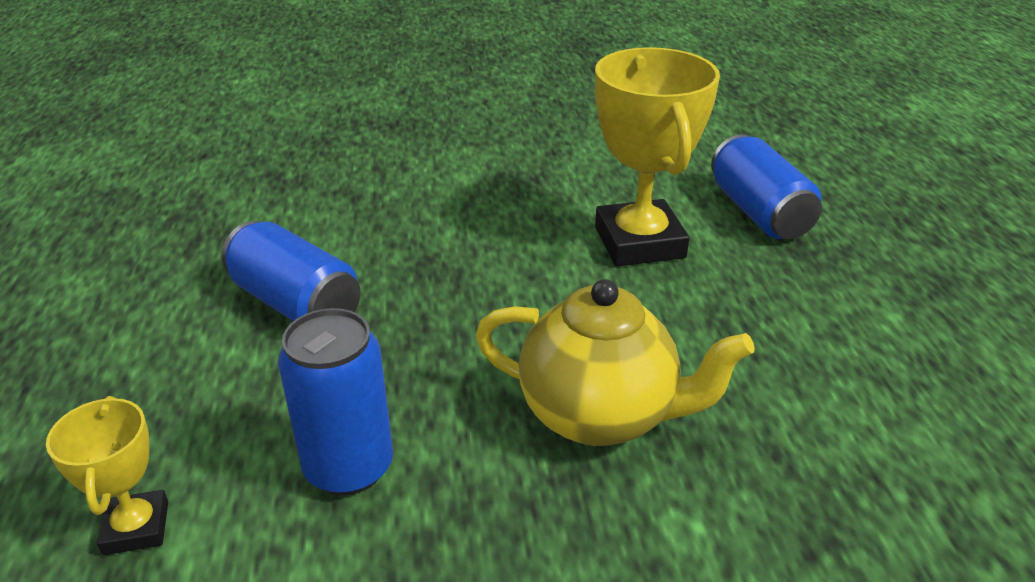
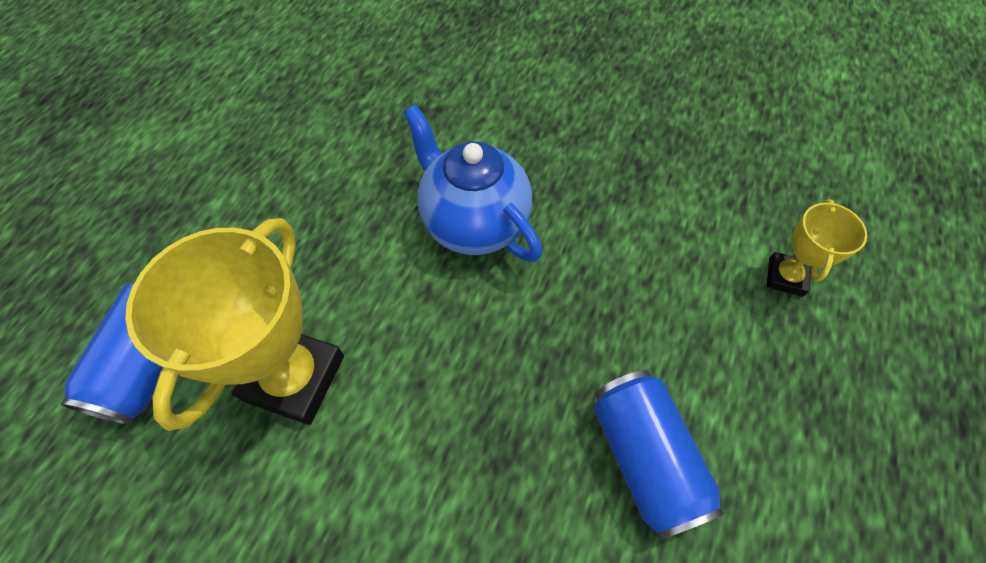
camera: 150 degrees left, 25 degrees up
(349, 467) = (647, 259): blue can -> none
(600, 415) = (473, 223): yellow teapot -> blue teapot

